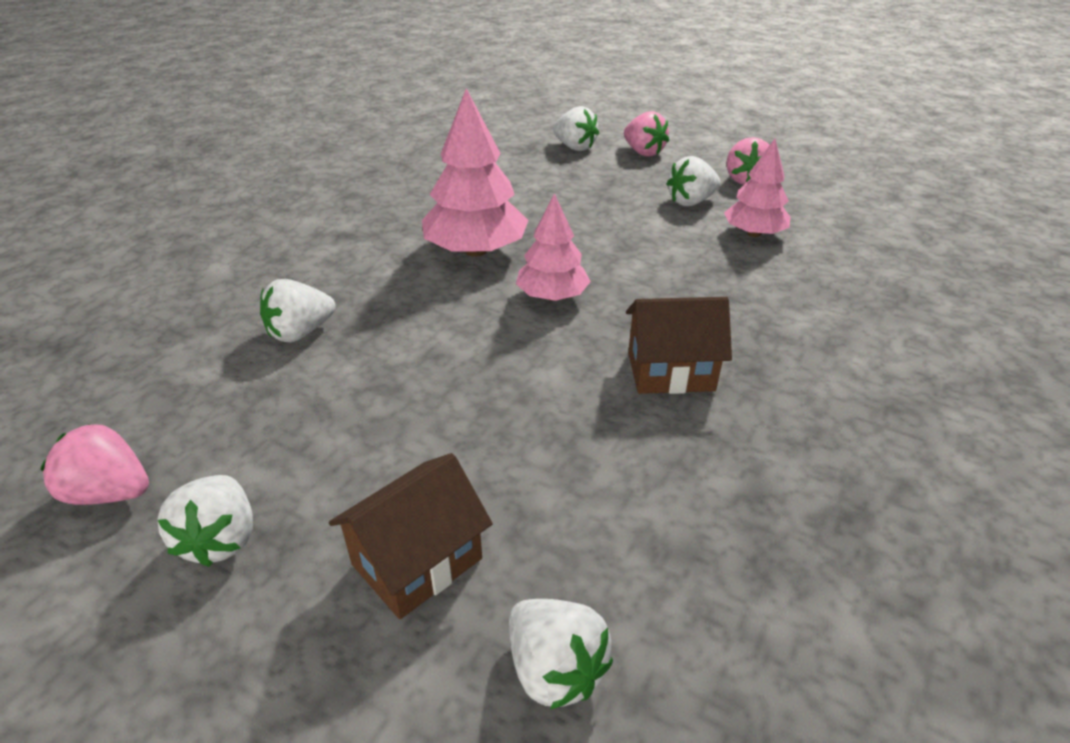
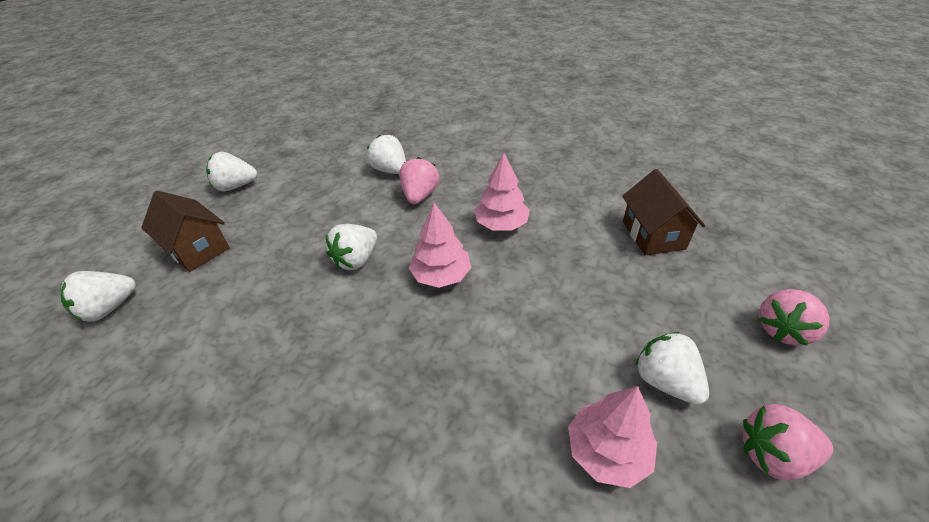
camera: 85 degrees right, 5 degrees up
(110, 492) = (274, 151): pink strawberry -> pink strawberry (420, 195)
(476, 251) = (501, 224): pink tree -> pink tree, size x0.64
(575, 147) = (749, 265): white strawberry -> white strawberry (356, 260)
(670, 371) = (337, 358): brown house -> brown house (653, 235)

